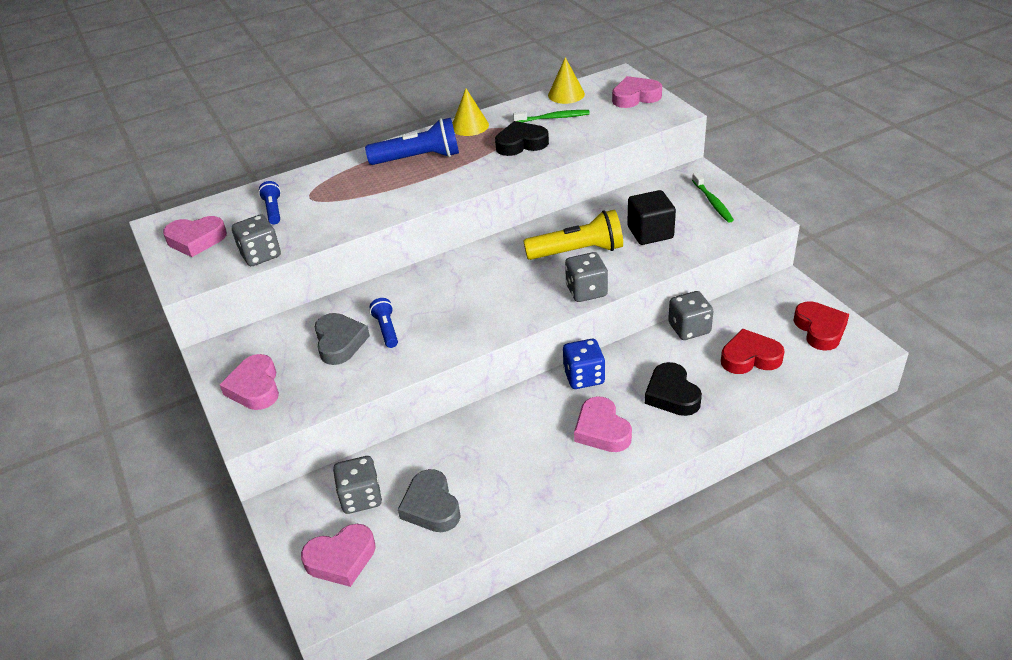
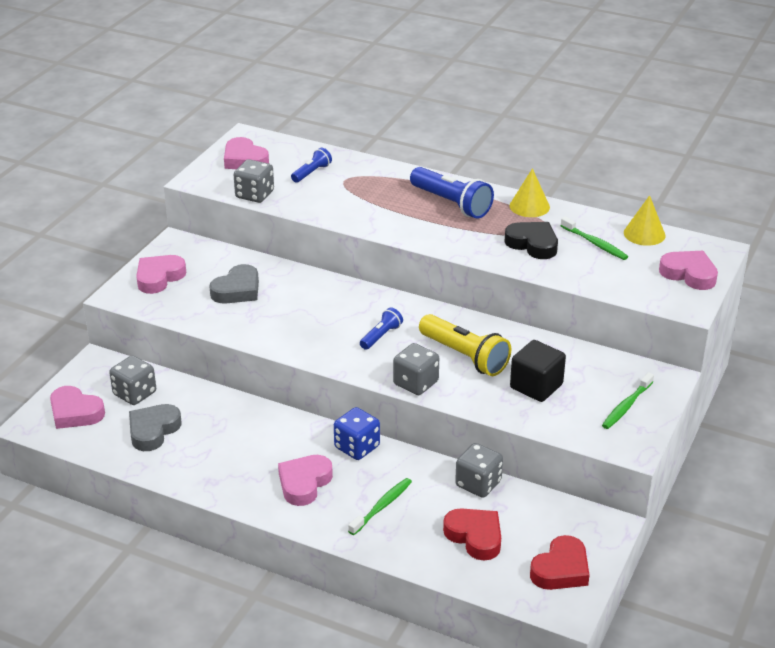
camera: 50 degrees right, 5 degrees down
(386, 329) = (271, 304): blue flashlight -> blue flashlight (381, 336)
(672, 394) = (382, 506): black heart -> green toothbrush

